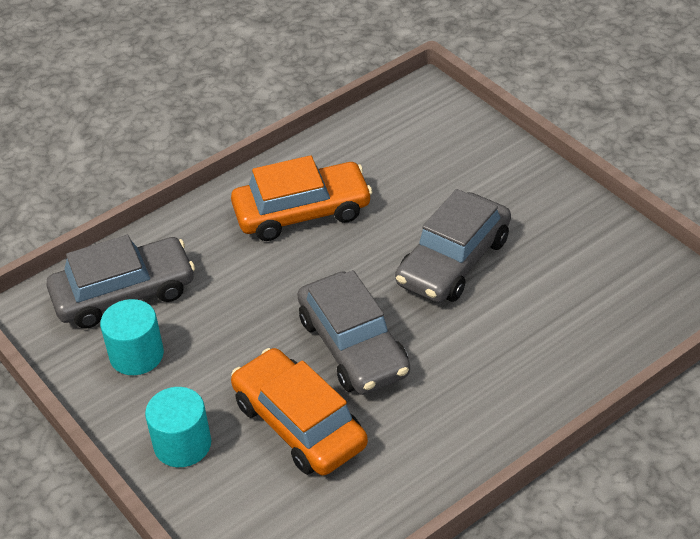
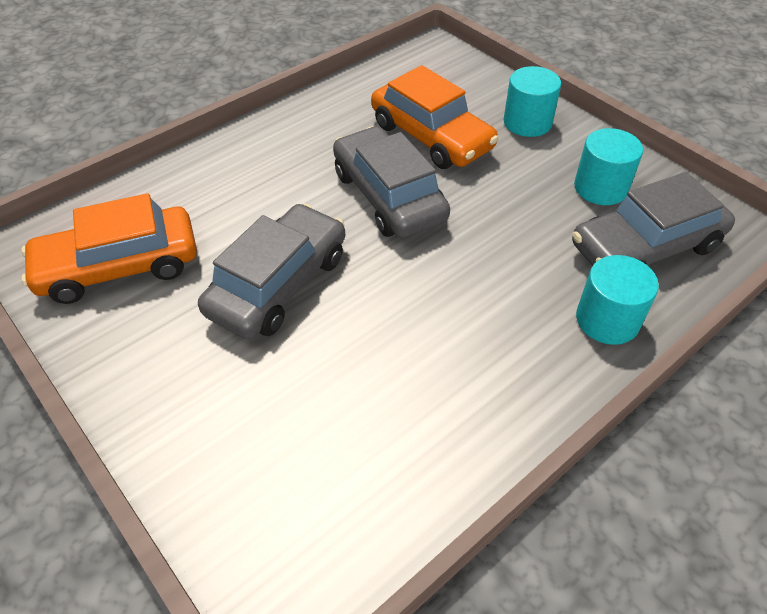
camera: 175 degrees right, 5 degrees up
(186, 234) = (607, 320): none -> turquoise cylinder
(302, 212) = (466, 351): orange car -> orange car (119, 266)

